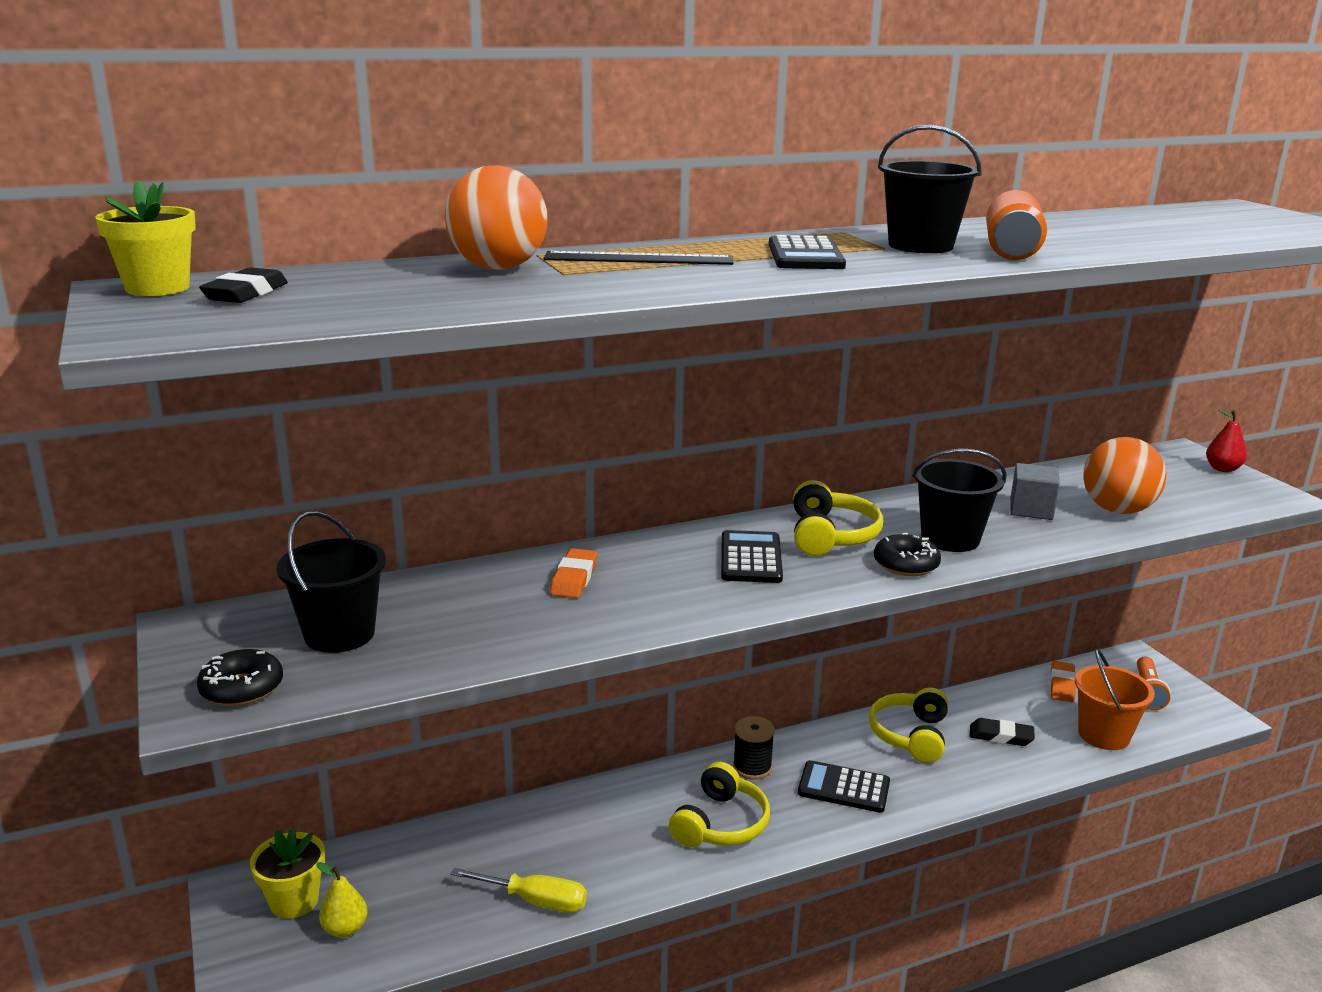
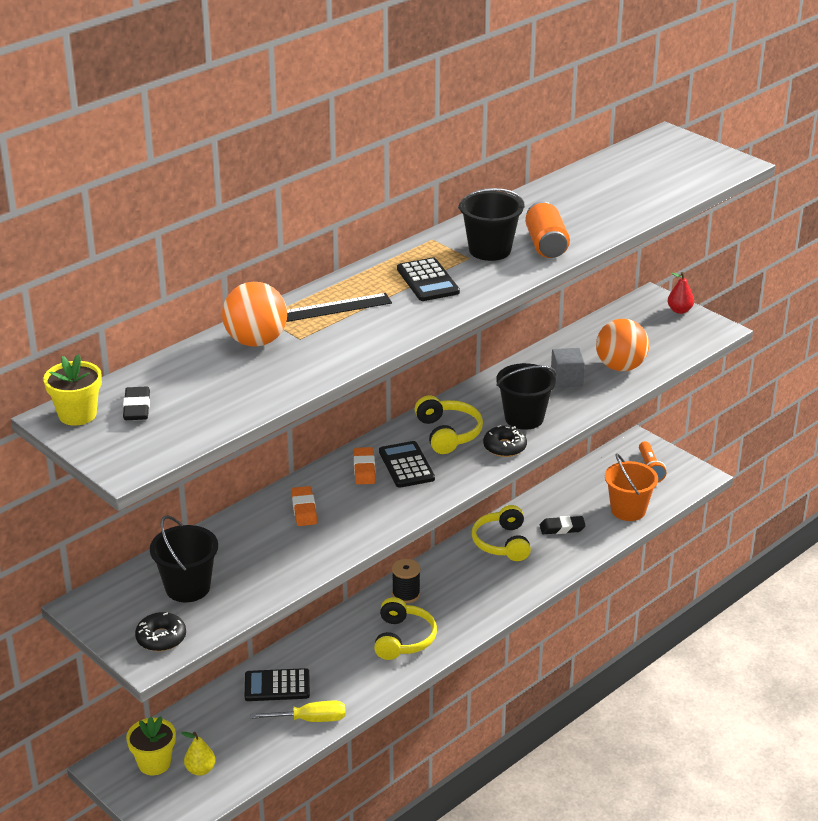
camera: 20 degrees left, 10 degrees up
(843, 788) = (472, 593): black calculator -> black calculator (277, 686)
(1062, 685) = (592, 477): orange eraser -> orange eraser (364, 469)

